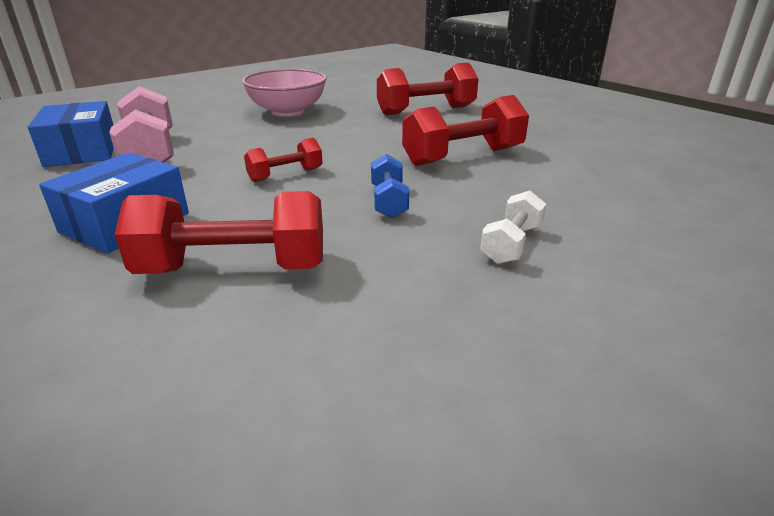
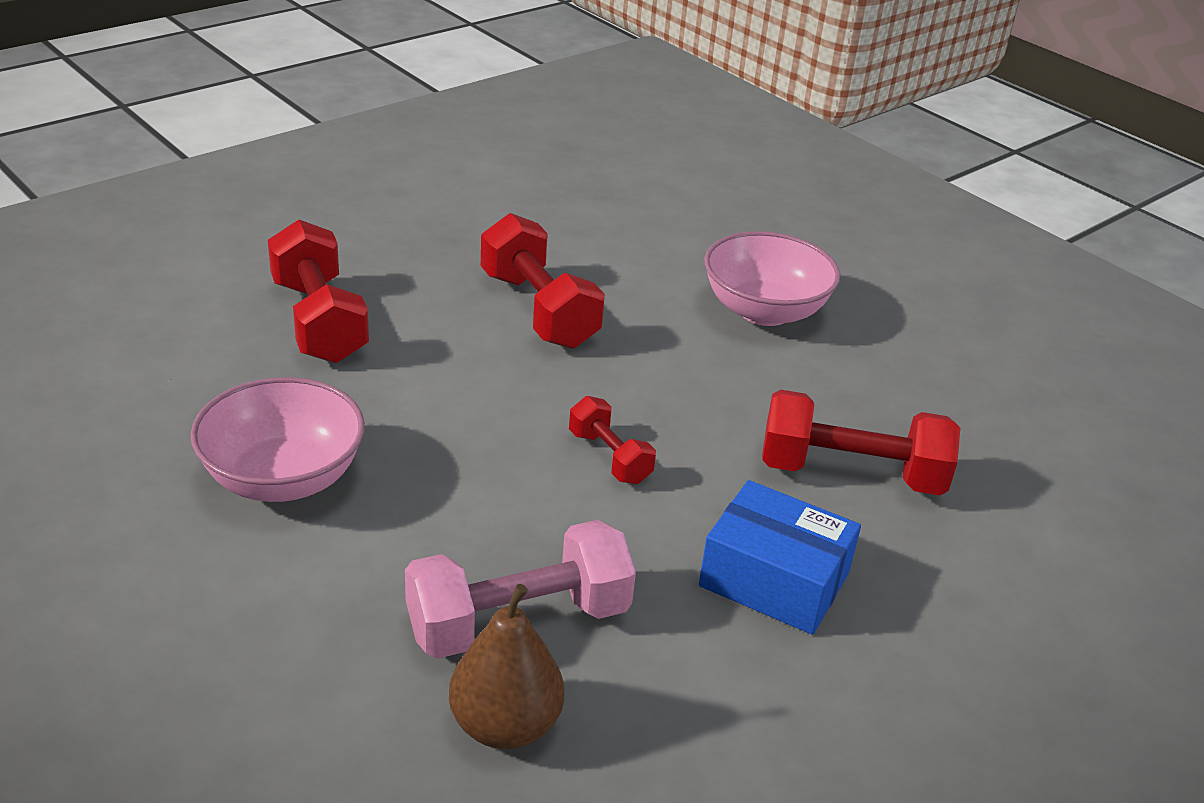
camera: 95 degrees left, 5 degrees up
(82, 151) = (505, 725): blue box -> brown pear
(233, 269) = (851, 474): red dumbbell -> red dumbbell turned 75 degrees counterclockwise
(389, 201) = (682, 374): blue dumbbell -> none
(511, 244) = (764, 311): white dumbbell -> pink bowl

